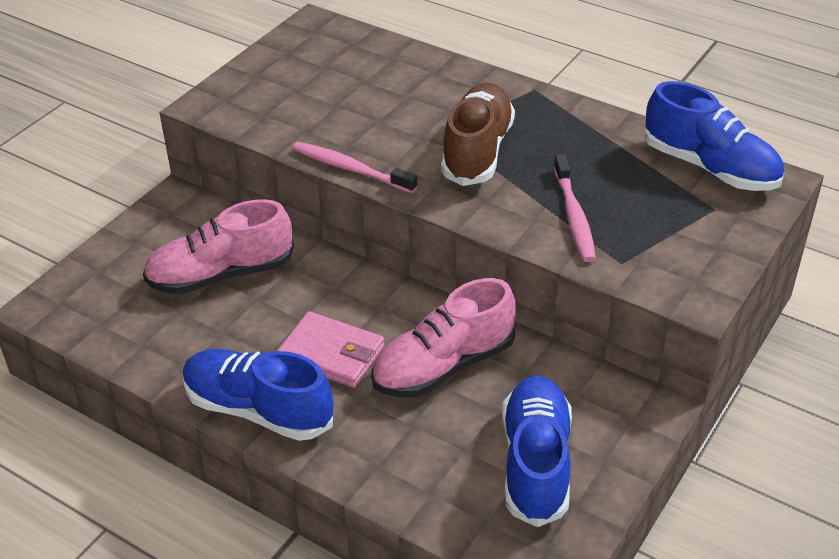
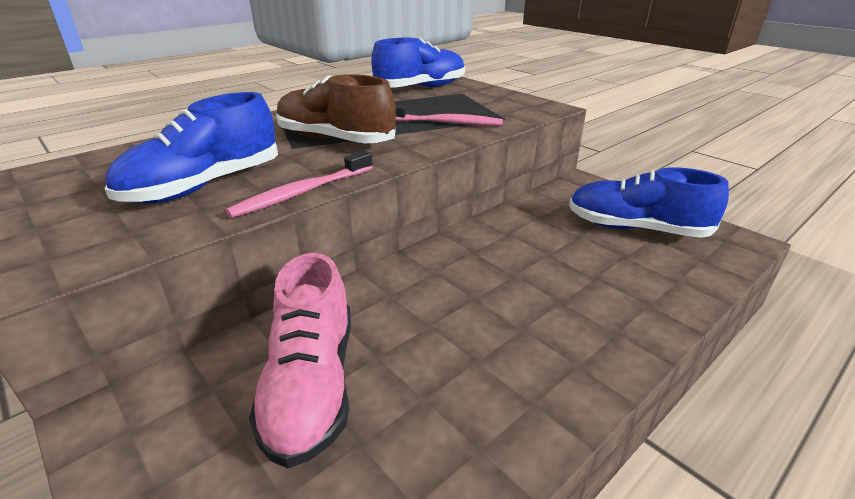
camera: 75 degrees left, 10 degrees down
(258, 410) = (570, 380): blue shoe -> blue shoe (204, 186)
(331, 353) = (490, 311): pink wallet -> none
(443, 366) = (524, 250): pink shoe -> none

